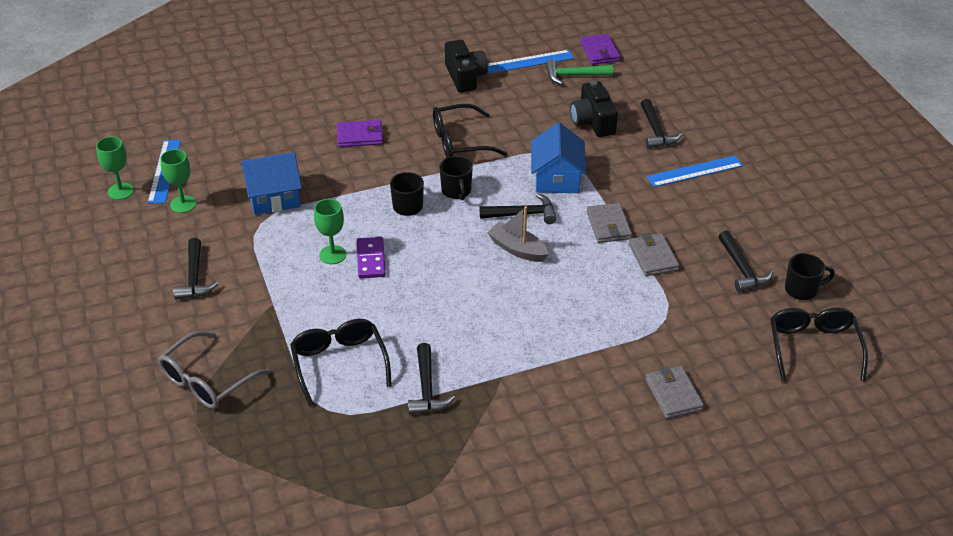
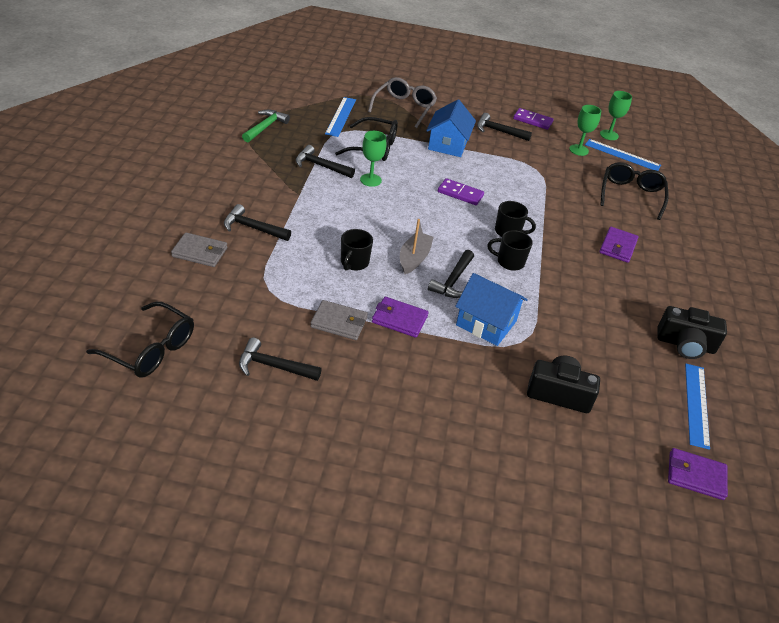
camera: 115 degrees right, 0 degrees up
(138, 259) = (532, 120): none -> purple domino
(206, 381) = (404, 108): grey glasses -> grey glasses turned 45 degrees clockwise
(274, 197) = (562, 183): blue house -> blue house (448, 144)
(332, 255) = (478, 182): green goblet -> green goblet (370, 180)
(459, 142) = (577, 293): black glasses -> black glasses (631, 195)
(517, 249) = (414, 258): grey boat -> grey boat turned 45 degrees counterclockwise
(574, 76) = (652, 425): green hammer -> green hammer (265, 127)
(608, 225) = (399, 319): grey wallet -> purple wallet
(656, 131) = (514, 433): black hammer -> black hammer (253, 228)
(695, 171) = (428, 421): blue ruler -> blue ruler (340, 116)
(802, 289) = (212, 388): black mug -> black mug (354, 263)

